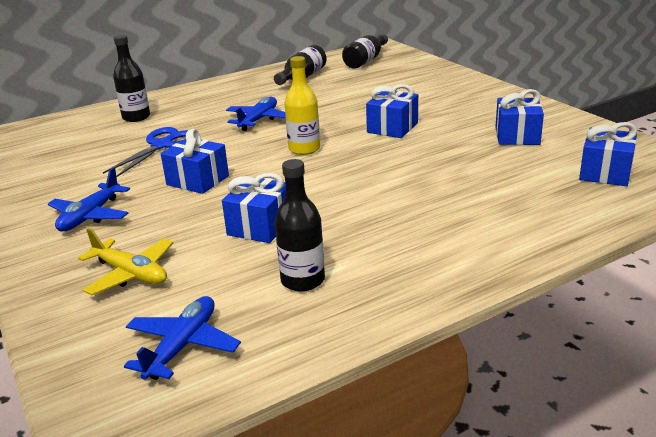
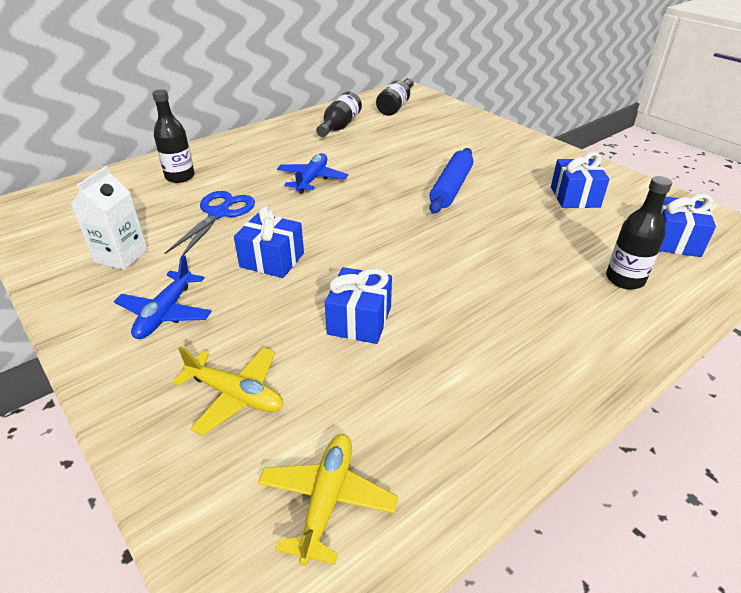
camera: 10 degrees left, 10 degrees up
(65, 175) = (121, 256): none -> white carton
(183, 346) = (327, 500): blue plane -> yellow plane
(302, 280) = (429, 394): black bottle -> black bottle (625, 279)
(304, 149) = (372, 216): yellow bottle -> none
(392, 128) = (451, 188): blue gift -> blue rolling pin

